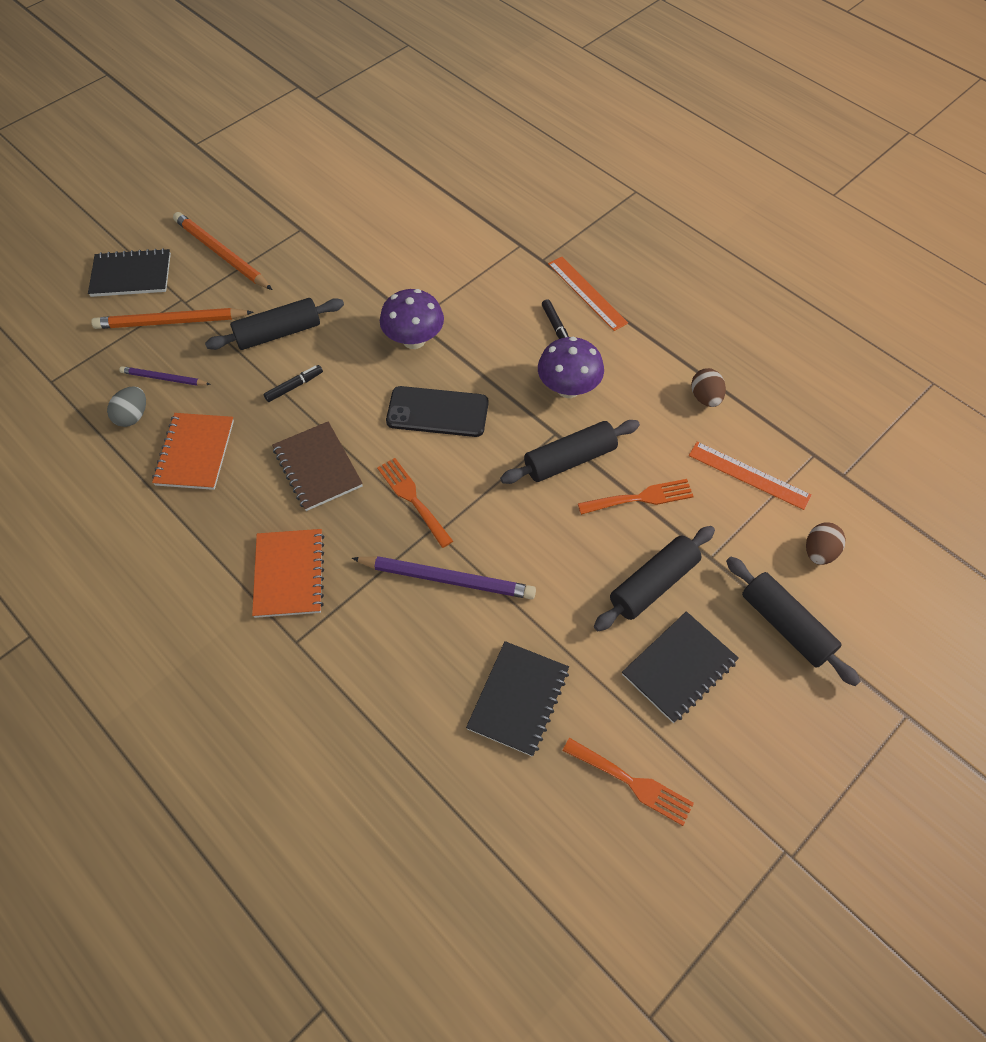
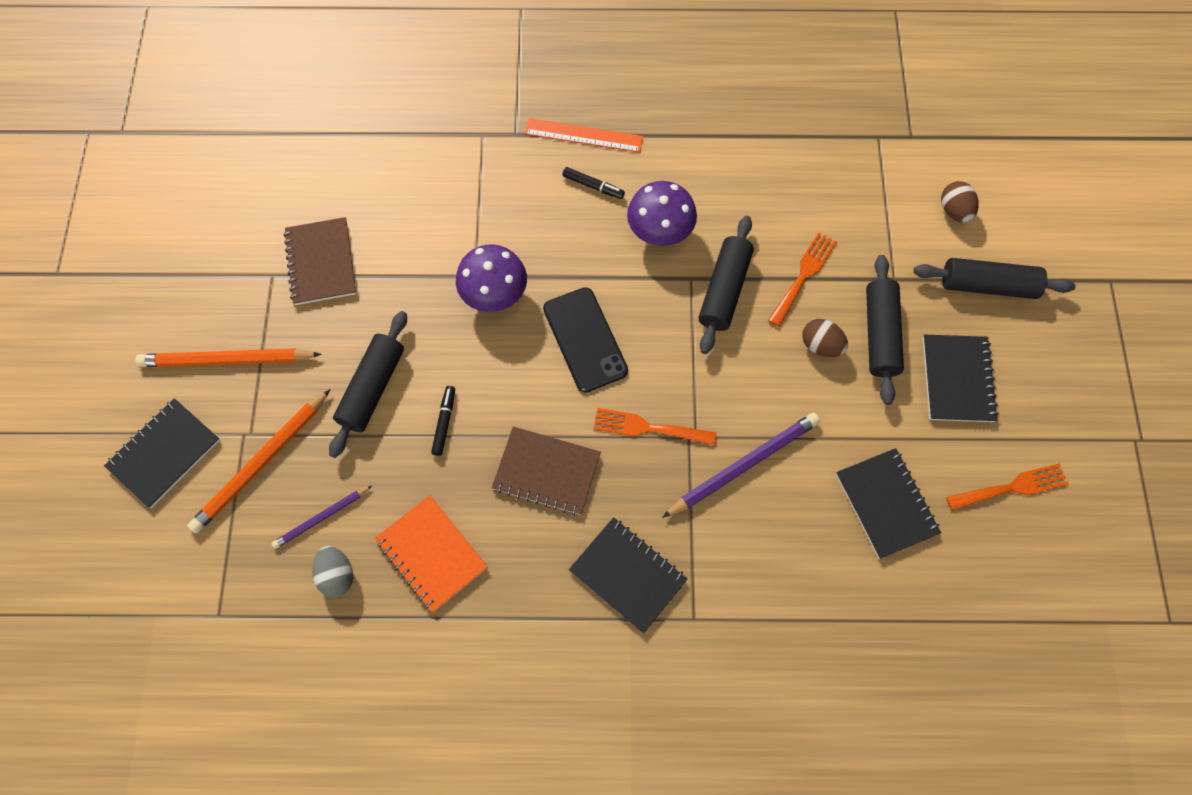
camera: 45 degrees left, 10 degrees up
(289, 574) = (628, 575): orange notebook -> black notebook
(335, 243) = (321, 263): none -> brown notebook
(437, 412) = (585, 340): black phone -> black phone turned 75 degrees counterclockwise
(705, 398) = (763, 153): brown egg -> brown egg (820, 345)
(749, 475) = (854, 191): orange ruler -> none

